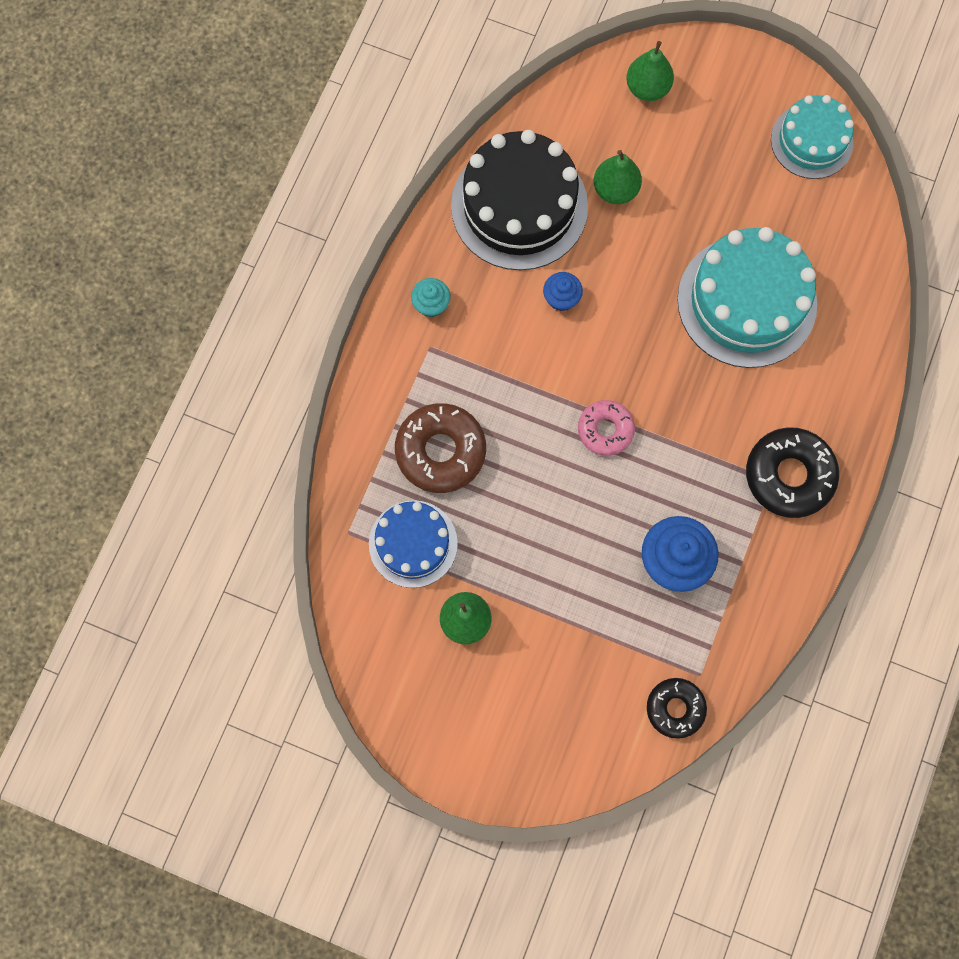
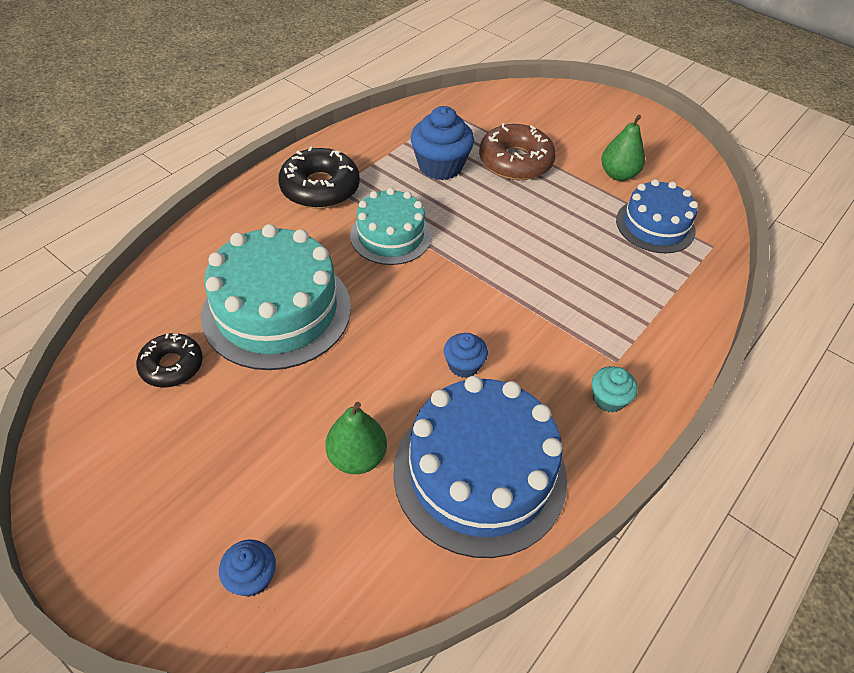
camera: 165 degrees left, 25 degrees down
(440, 451) = (620, 277): brown donut -> brown donut (515, 161)
(519, 206) = (479, 473): black cake -> blue cake
(605, 430) = (461, 253): pink donut -> none
(647, 88) = (252, 577): green pear -> blue cupcake
(675, 708) = (475, 103): black donut -> black donut (172, 366)
(811, 141) = (97, 442): turquoise cake -> turquoise cake (390, 236)

